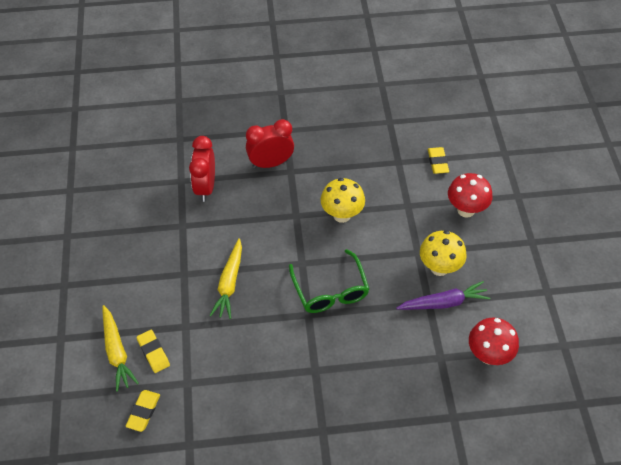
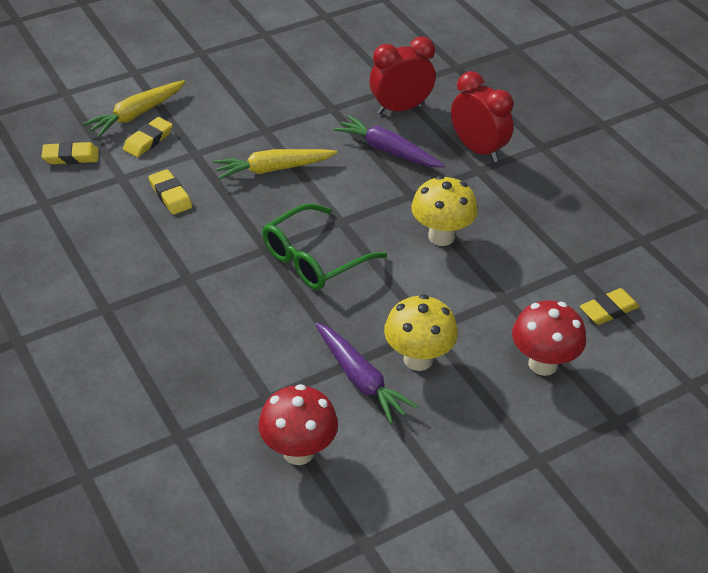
camera: 65 degrees right, 10 degrees down
(224, 356) = (170, 195): none -> yellow eraser
(245, 211) = (388, 150): none -> purple carrot

